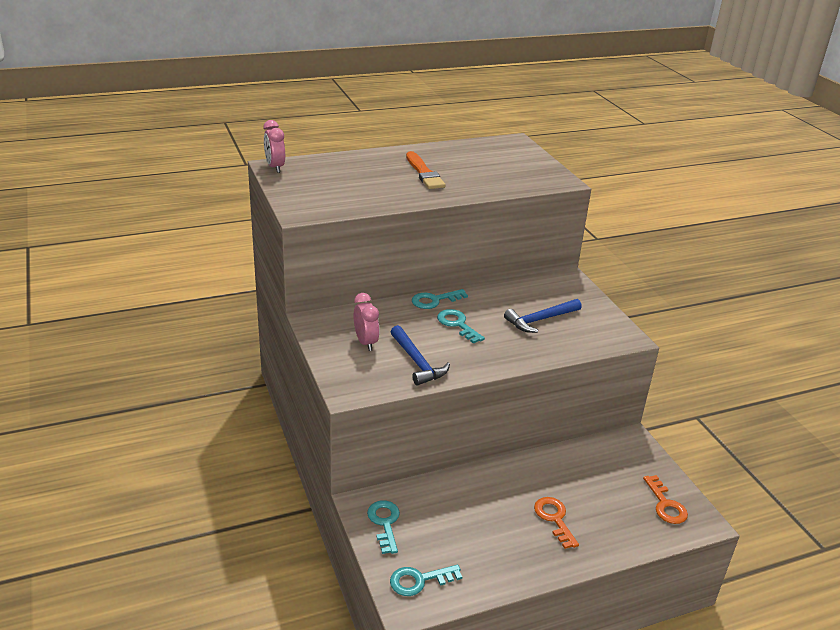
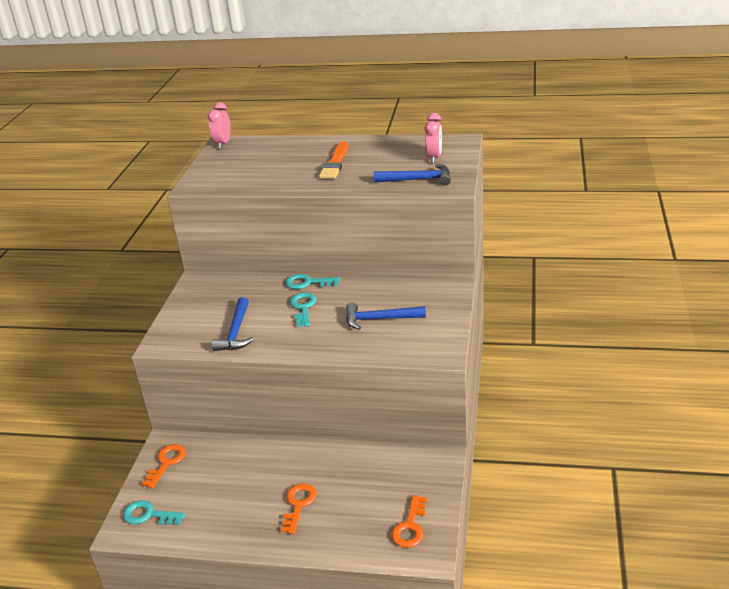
camera: 35 degrees right, 0 degrees up
(366, 342) = (215, 307): pink clock -> pink clock (434, 158)
(384, 523) = (166, 463): turquoise key -> orange key
(523, 179) = (418, 179): none -> blue hammer

